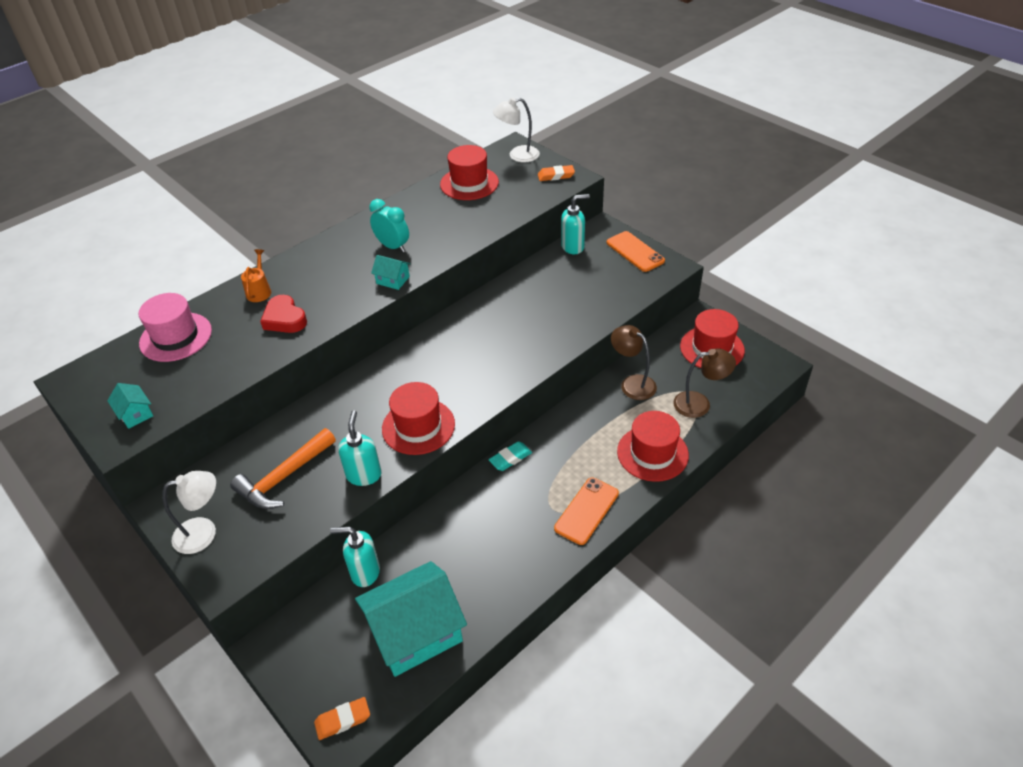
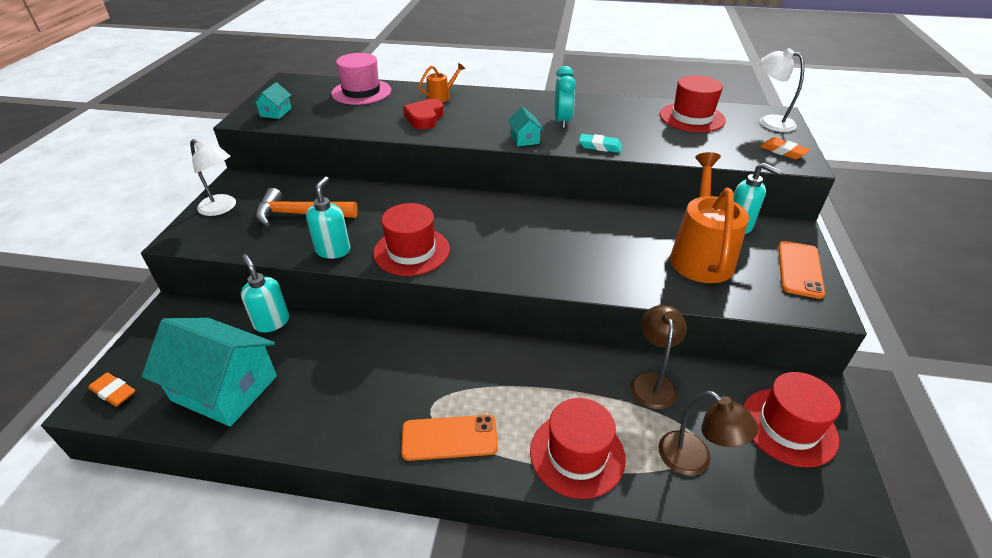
camera: 50 degrees right, 5 degrees down
(364, 475) = (333, 250): turquoise soap dispenser -> turquoise soap dispenser turned 45 degrees counterclockwise
(510, 458) = (465, 343): turquoise eraser -> turquoise eraser (600, 146)
(580, 283) = (700, 255): none -> orange watering can

